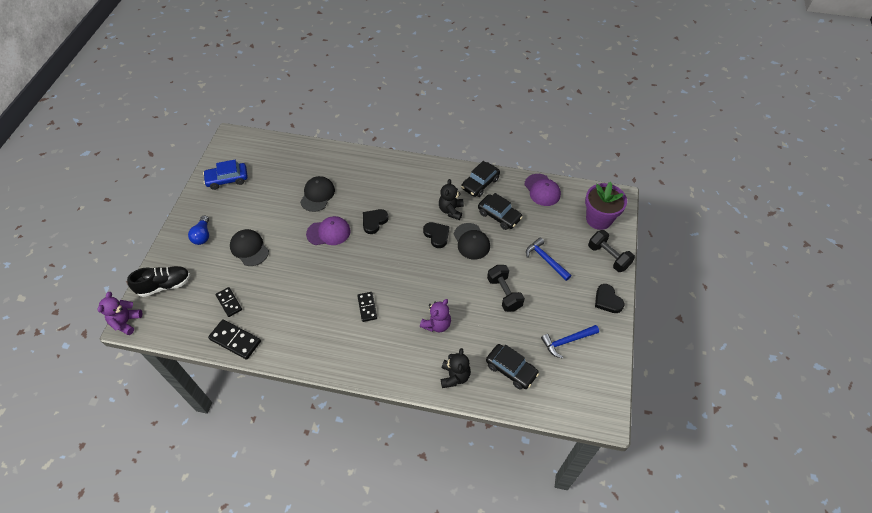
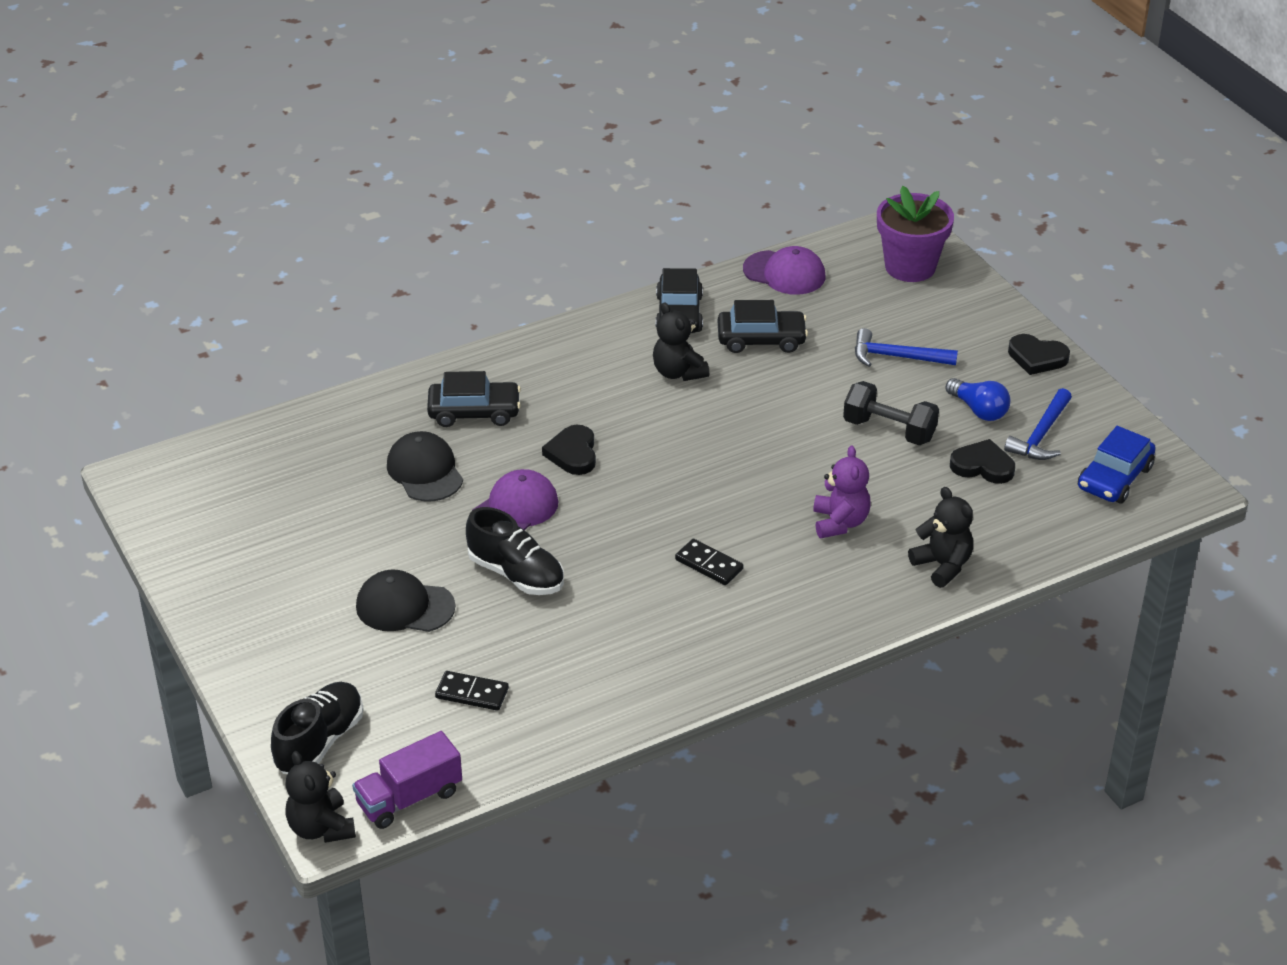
camera: 40 degrees left, 15 degrees down
(126, 322) = (321, 828): purple teddy bear -> black teddy bear
(163, 332) = (409, 798): none -> purple truck
(202, 235) = (290, 638): blue light bulb -> blue light bulb (978, 410)
(227, 179) = (221, 539): blue car -> blue car (1114, 478)
(235, 340) = (552, 731): black domino -> none
(298, 261) = (516, 574): none -> black shoe
(437, 235) = (697, 416): black heart -> black heart (982, 466)
(471, 241) = (760, 394): black cap -> none
(511, 369) = (1007, 511): black car -> black car (474, 412)
(608, 257) = (977, 306): black dumbbell -> none

